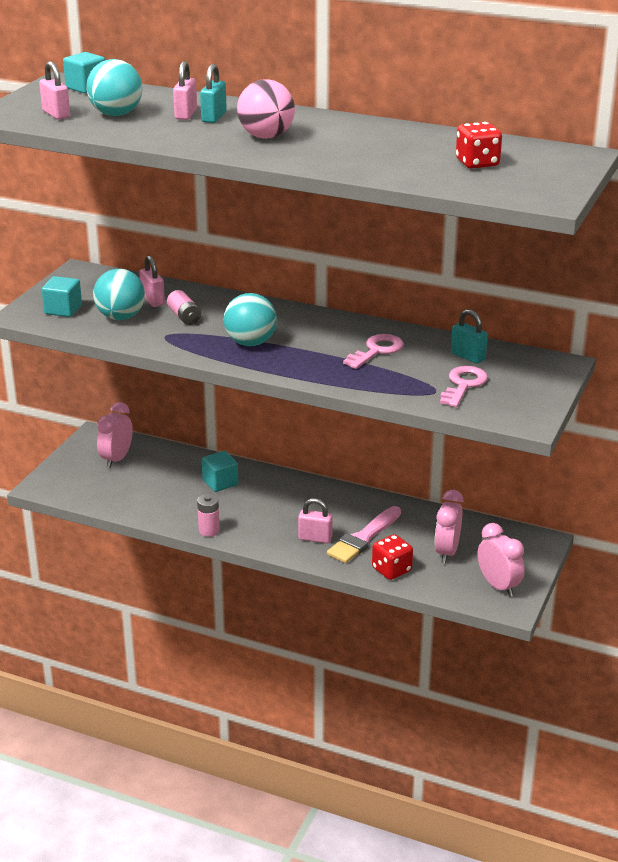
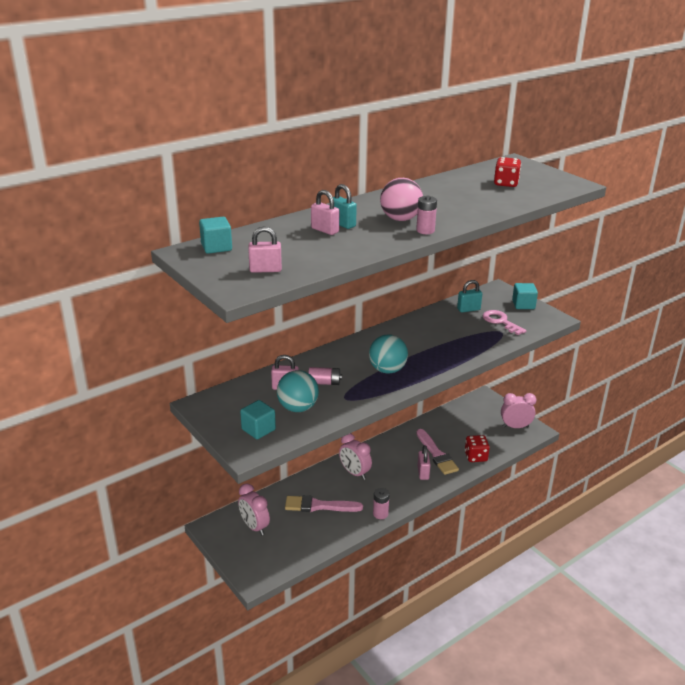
camera: 60 degrees left, 0 degrees up
(116, 114) = (294, 250): turquoise ball -> none
(185, 486) = (319, 506): none -> pink brush
(220, 482) = (328, 489): turquoise cube -> turquoise cube (523, 305)
(248, 153) = (425, 230): none -> pink battery
(315, 538) = (423, 473): pink padlock -> pink padlock turned 45 degrees counterclockwise
(376, 351) = (437, 333): pink key -> none
(447, 552) = (472, 431): pink clock -> pink clock (354, 473)

